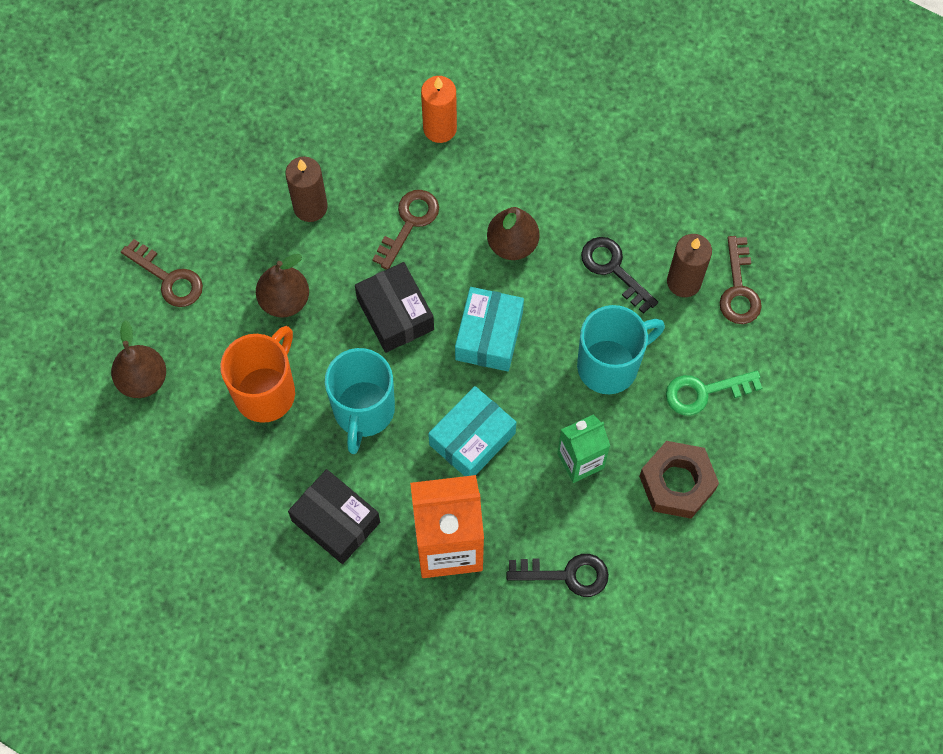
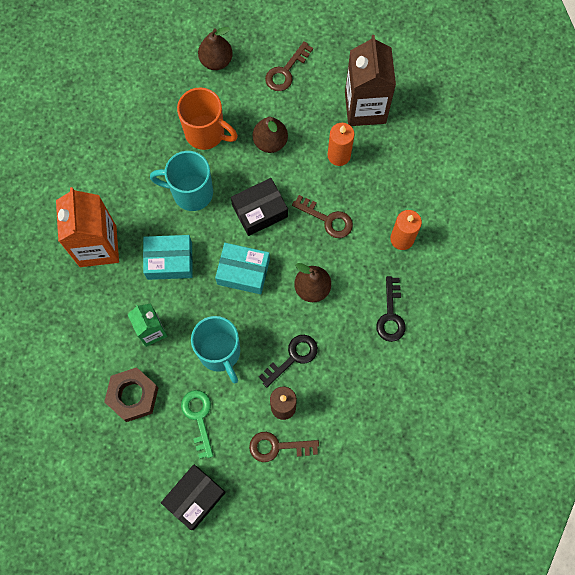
camera: 90 degrees right, 5 degrees up
(235, 171) = (365, 107): none -> brown carton
(310, 207) = (339, 155): brown candle -> orange candle
(336, 521) = (117, 177): black box -> black box (195, 497)
(472, 439) = (169, 261): turquoise box -> turquoise box turned 45 degrees counterclockwise
(566, 574) = (73, 320): black key -> black key (391, 315)

